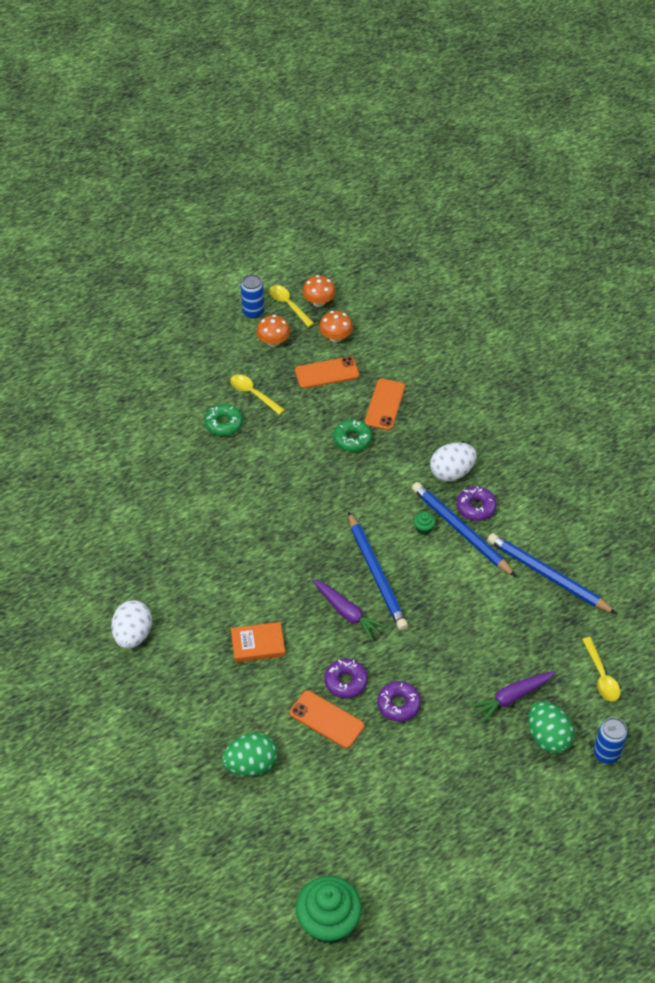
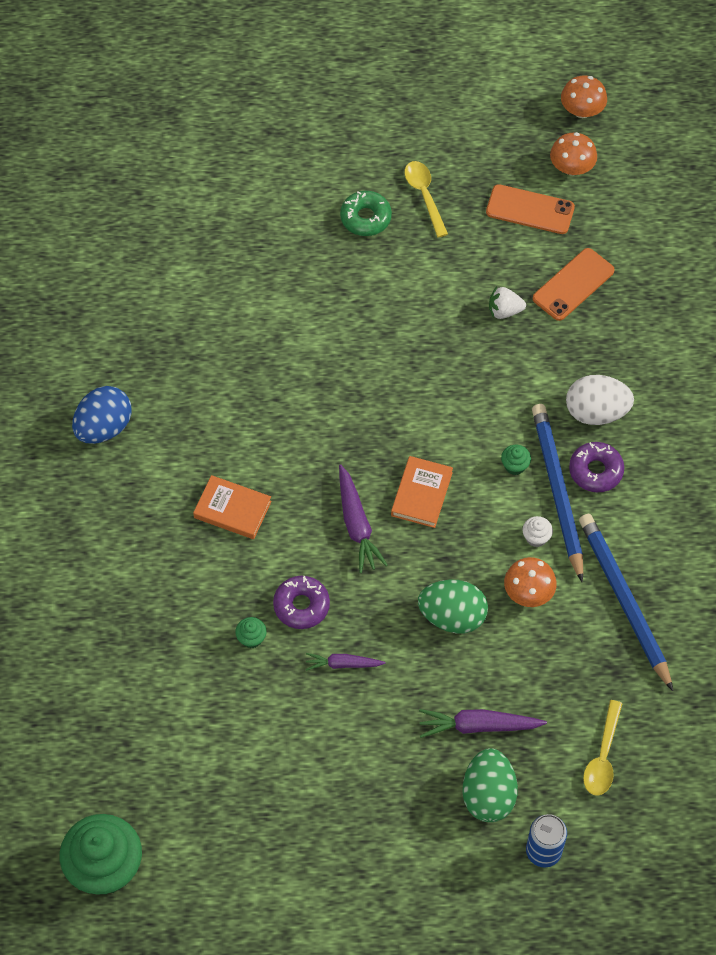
camera: 30 degrees right, 10 degrees up
(133, 635) = (104, 427): white egg -> blue egg
(251, 765) = (136, 646): green egg -> green egg (452, 616)
(253, 312) = (493, 87): blue can -> none
(273, 341) = (492, 138): orange mushroom -> orange mushroom (528, 592)
(288, 305) = (541, 98): yellow spoon -> none
(326, 719) = (251, 638): orange phone -> green cupcake
(352, 439) = (504, 311): green donut -> white strawberry
(376, 574) = (421, 494): blue pencil -> orange book
(398, 704) = (343, 664): purple donut -> purple carrot
(467, 565) = (536, 537): none -> white cupcake

